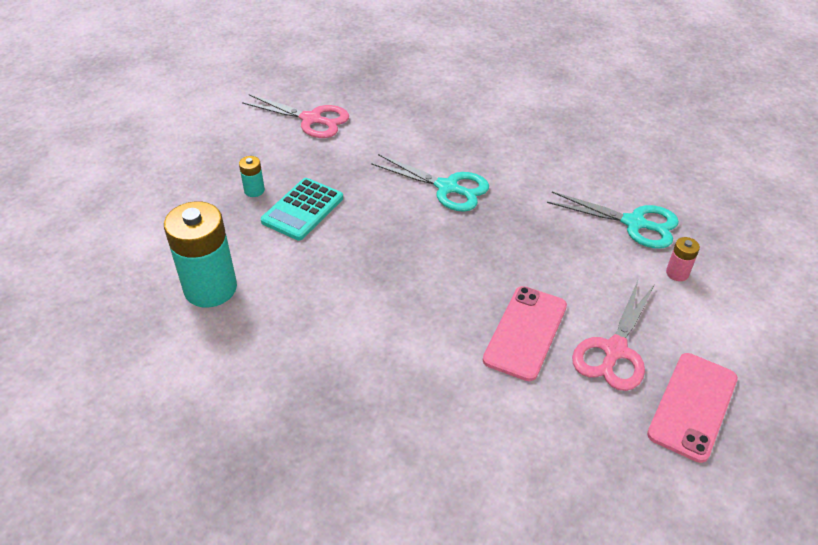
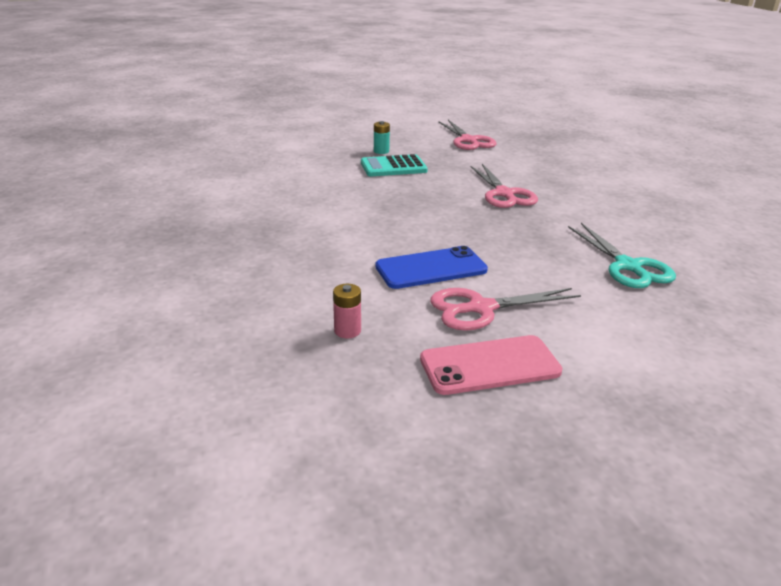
camera: 45 degrees right, 15 degrees down
(210, 288) = (289, 171): turquoise battery -> none
(447, 187) = (504, 194): turquoise scissors -> pink scissors
(525, 332) = (431, 268): pink phone -> blue phone
(677, 273) = (617, 304): pink battery -> pink battery (347, 331)

